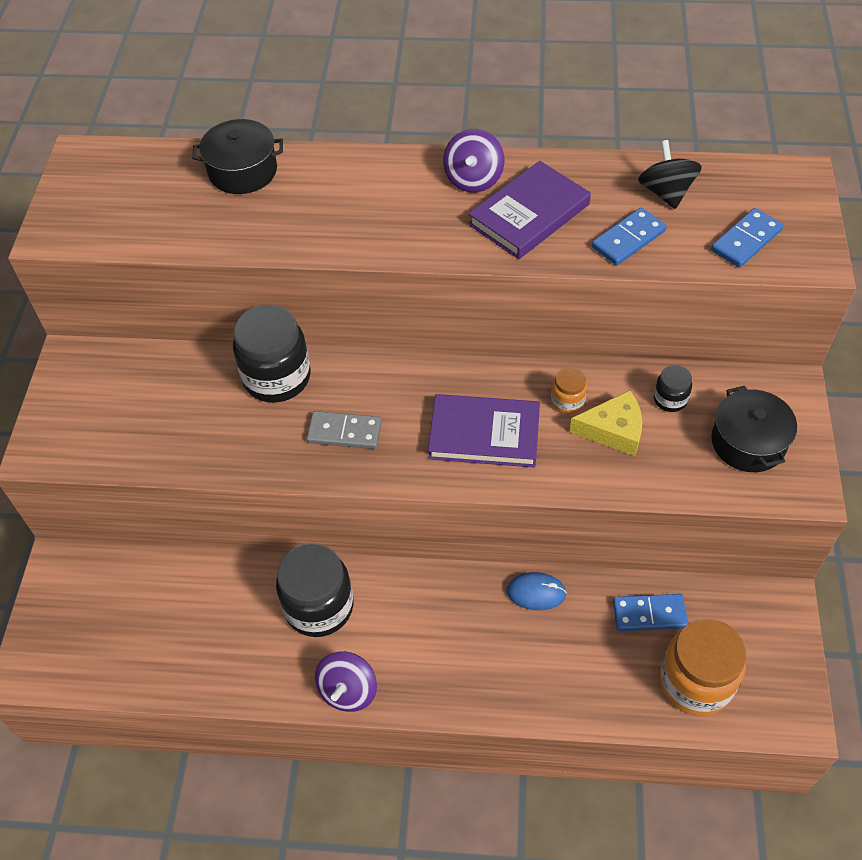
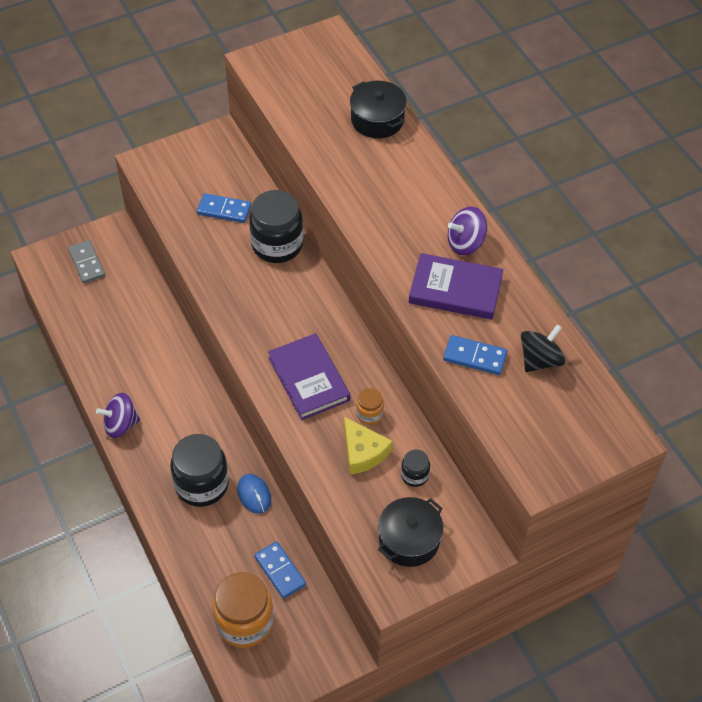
camera: 55 degrees right, 0 degrees up
(319, 606) = (168, 378): black jar -> black jar (202, 484)
(344, 432) = (259, 303): grey domino -> grey domino (87, 263)
(746, 240) = (527, 428): blue domino -> blue domino (224, 210)

